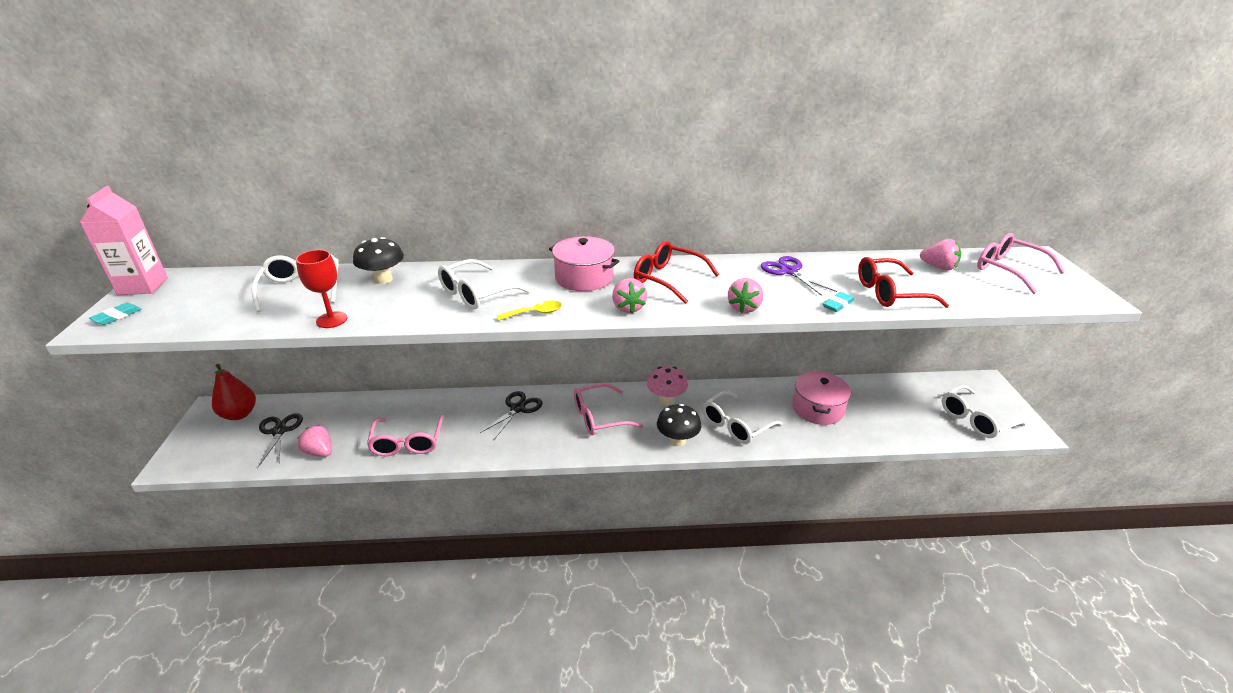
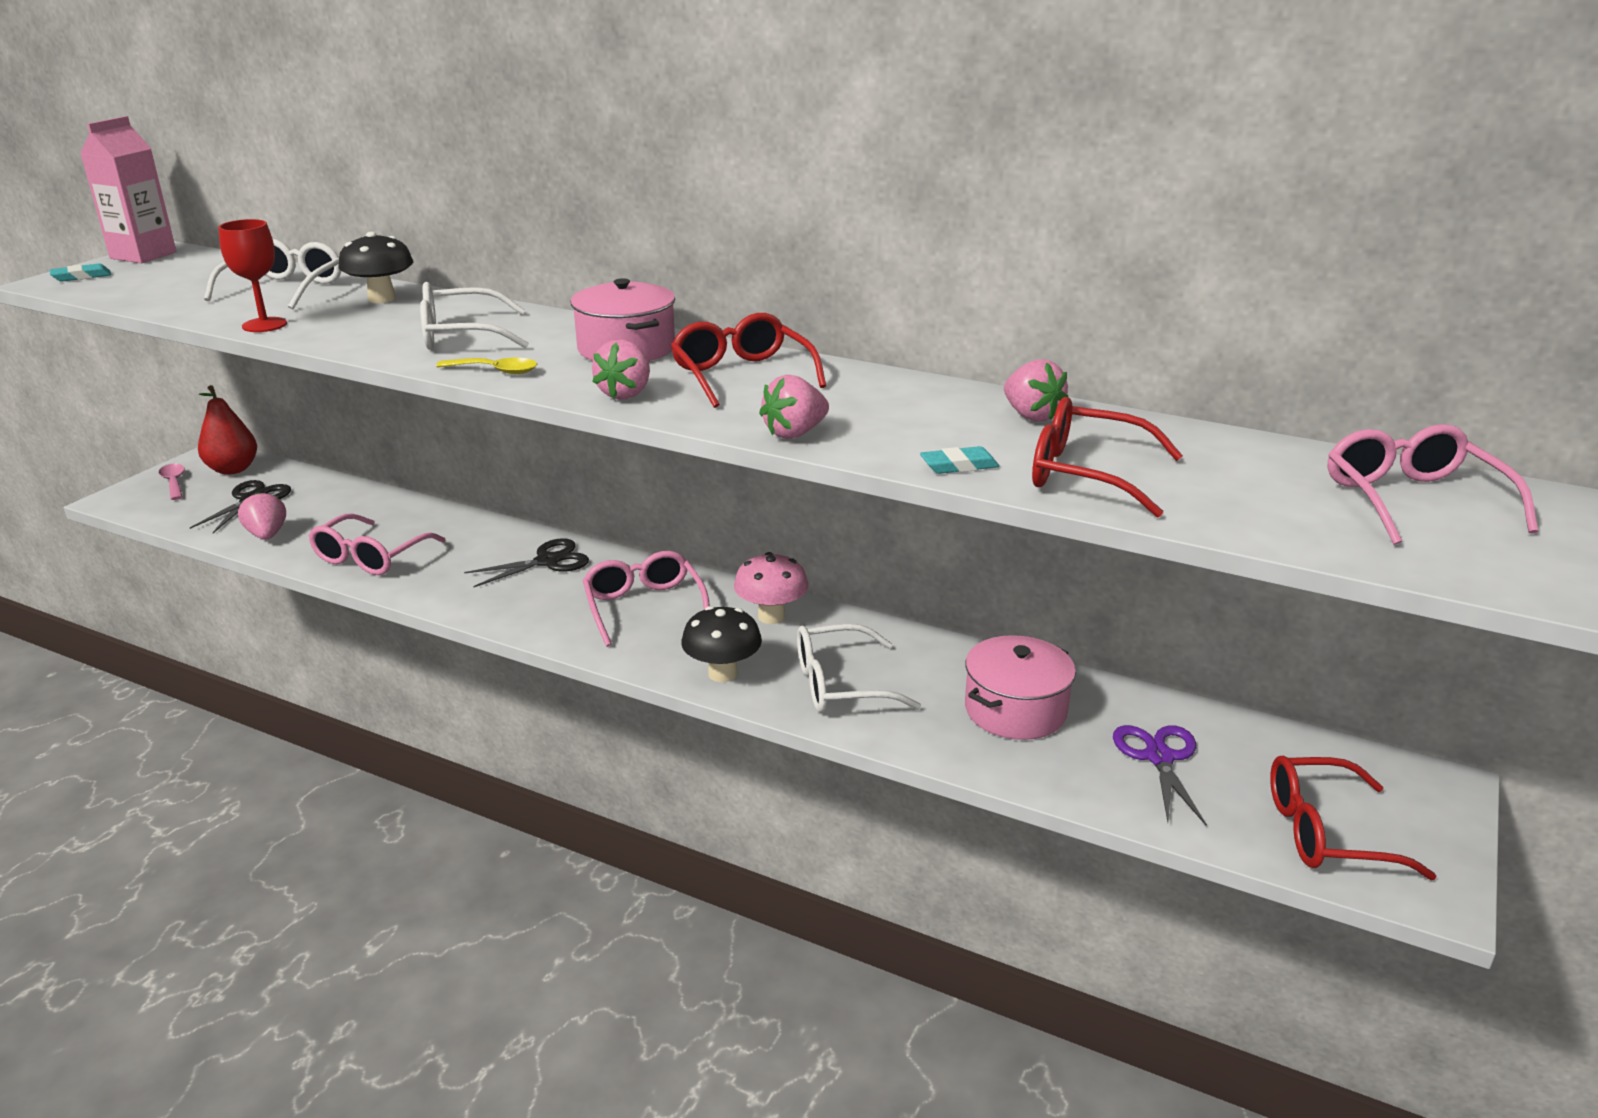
camera: 30 degrees right, 5 degrees down
(204, 438) = (174, 482): none -> pink spoon
(599, 417) = (644, 607): pink glasses -> pink glasses turned 60 degrees clockwise
(789, 271) = (955, 408): purple scissors -> purple scissors (1159, 757)
(938, 267) = (1259, 464): pink strawberry -> pink strawberry (1031, 415)
(975, 419) = (1326, 832): white glasses -> red glasses

